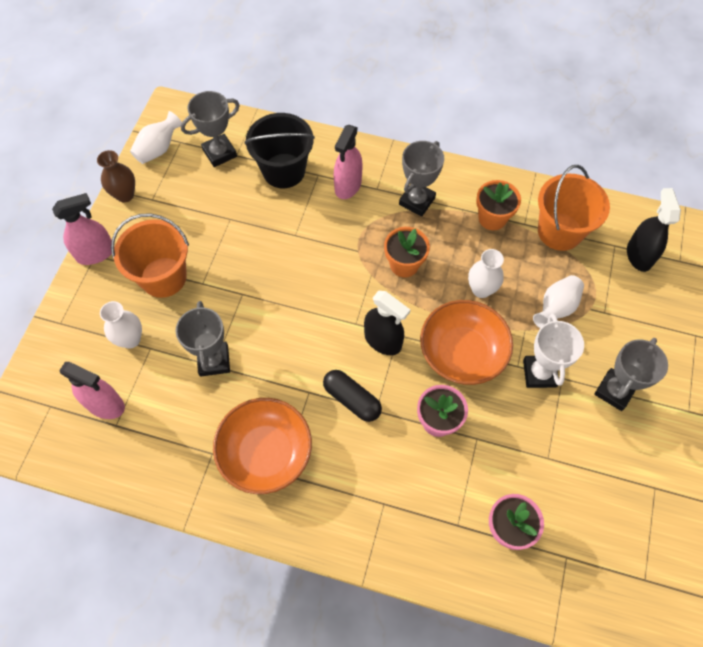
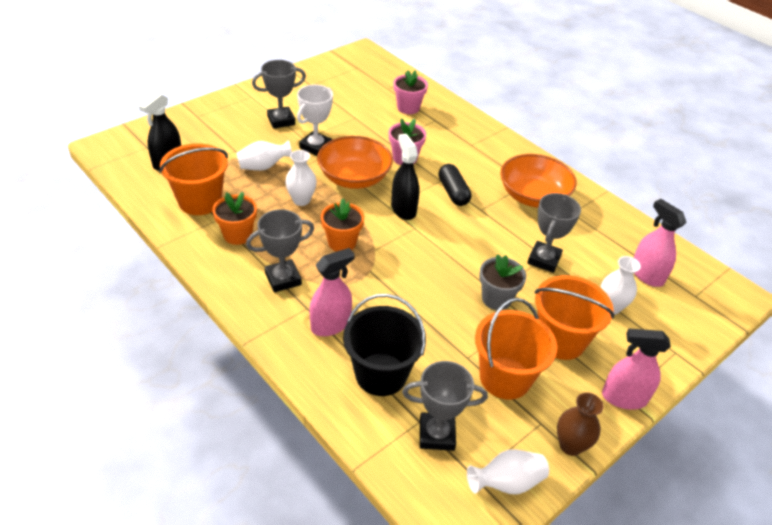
camera: 150 degrees left, 20 degrees down
(193, 218) = (505, 378): none -> orange bucket
(235, 287) = (496, 299): none -> grey flower pot

